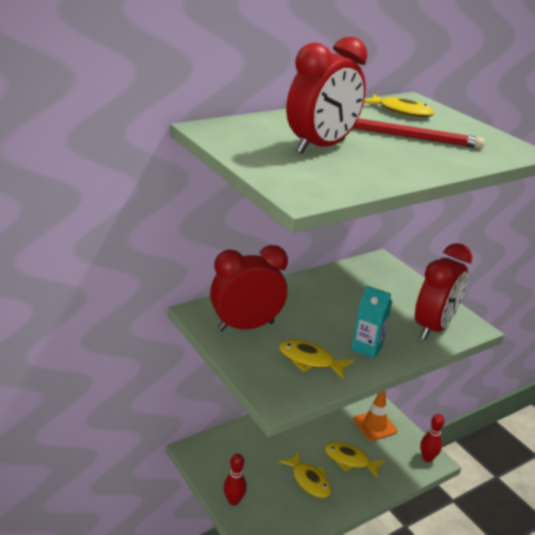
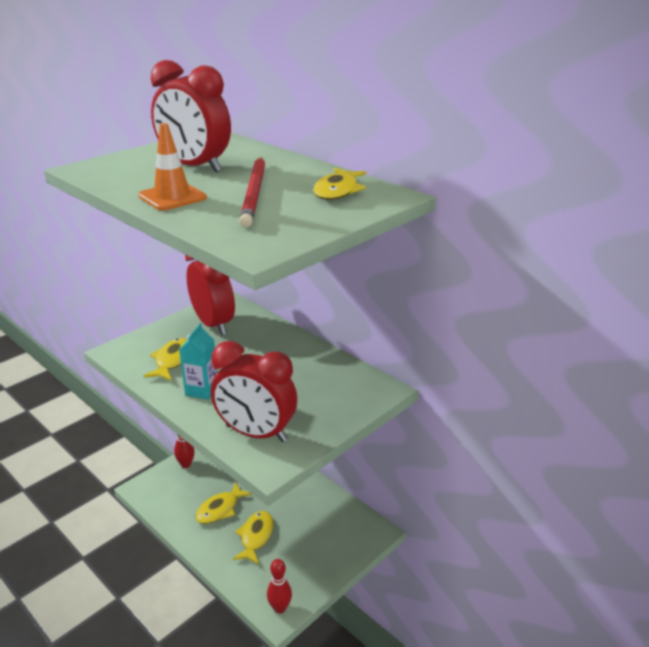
camera: 80 degrees right, 0 degrees up
(374, 425) = (316, 554): orange traffic cone -> orange traffic cone (172, 197)

